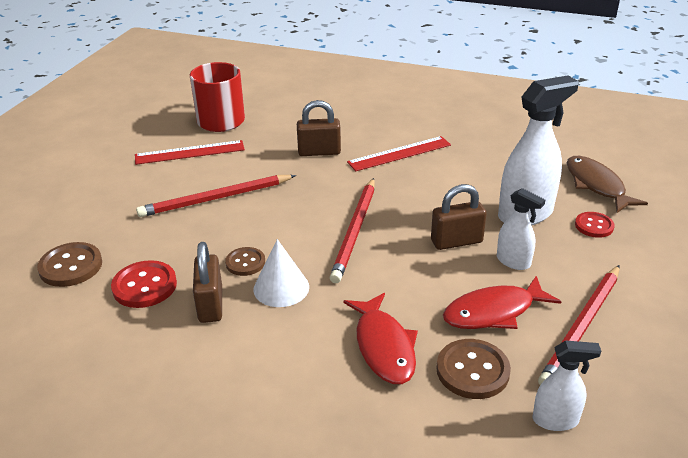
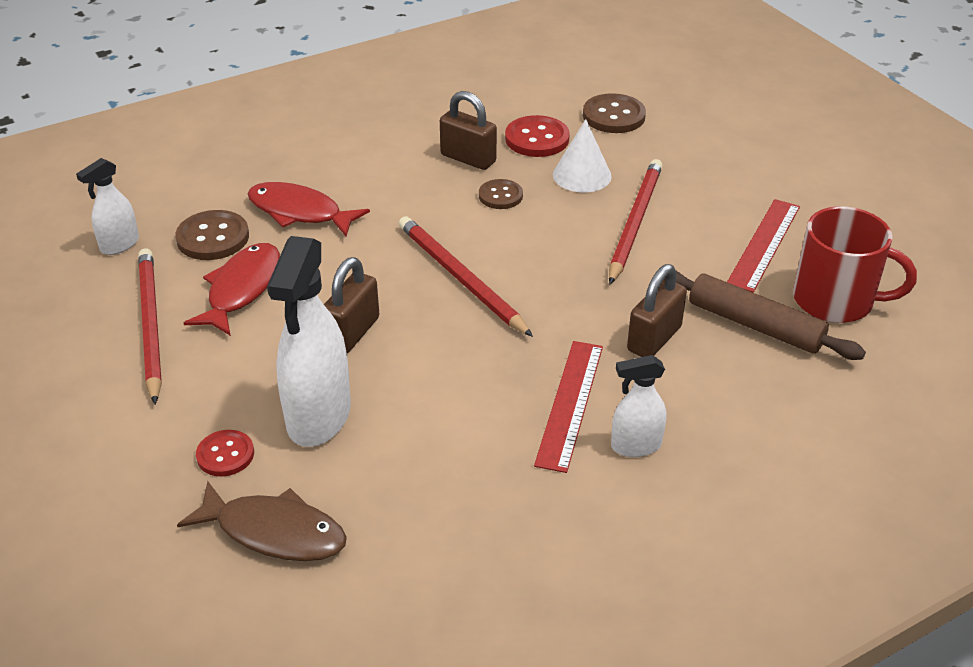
camera: 130 degrees right, 5 degrees up
(270, 132) = (754, 325): none -> brown rolling pin
(281, 288) = (439, 198): white cone -> white cone (582, 175)
(513, 261) = (272, 348): white spray bottle -> white spray bottle (635, 446)

